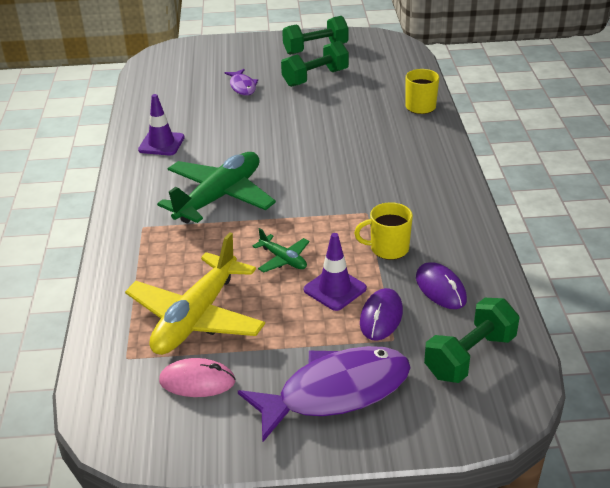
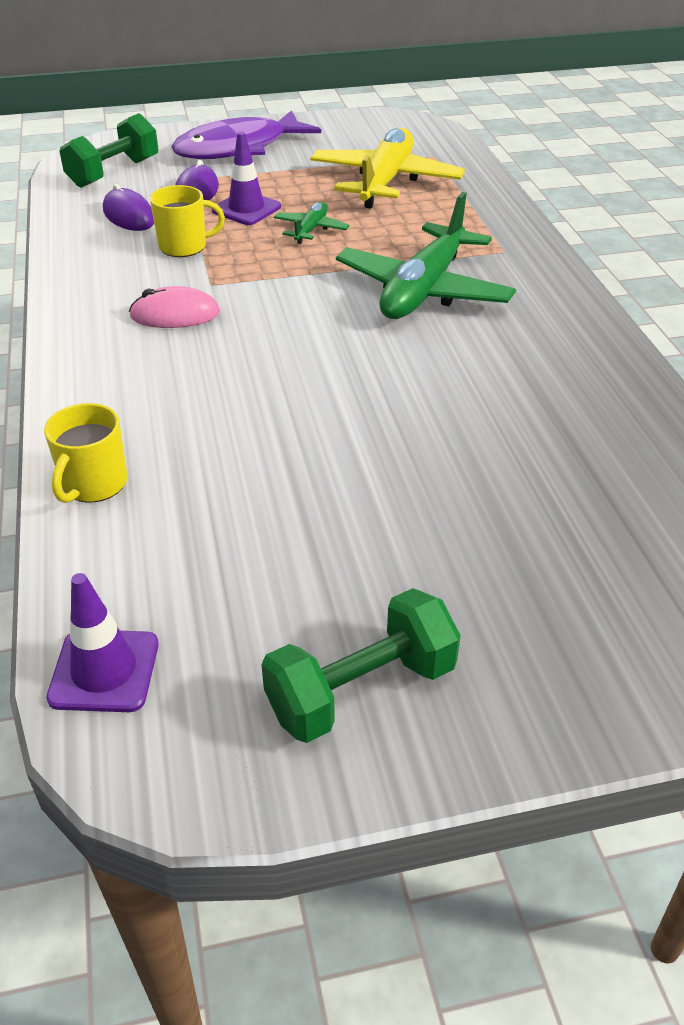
camera: 170 degrees right, 5 degrees up
(161, 144) = (571, 365): purple traffic cone -> purple traffic cone (104, 671)
(197, 381) = (361, 147): pink mouse -> pink mouse (175, 315)
(242, 87) = (499, 516): purple fish -> none
(283, 259) = (311, 229): green plane -> green plane turned 75 degrees clockwise
(315, 78) = (336, 560): green dumbbell -> none

